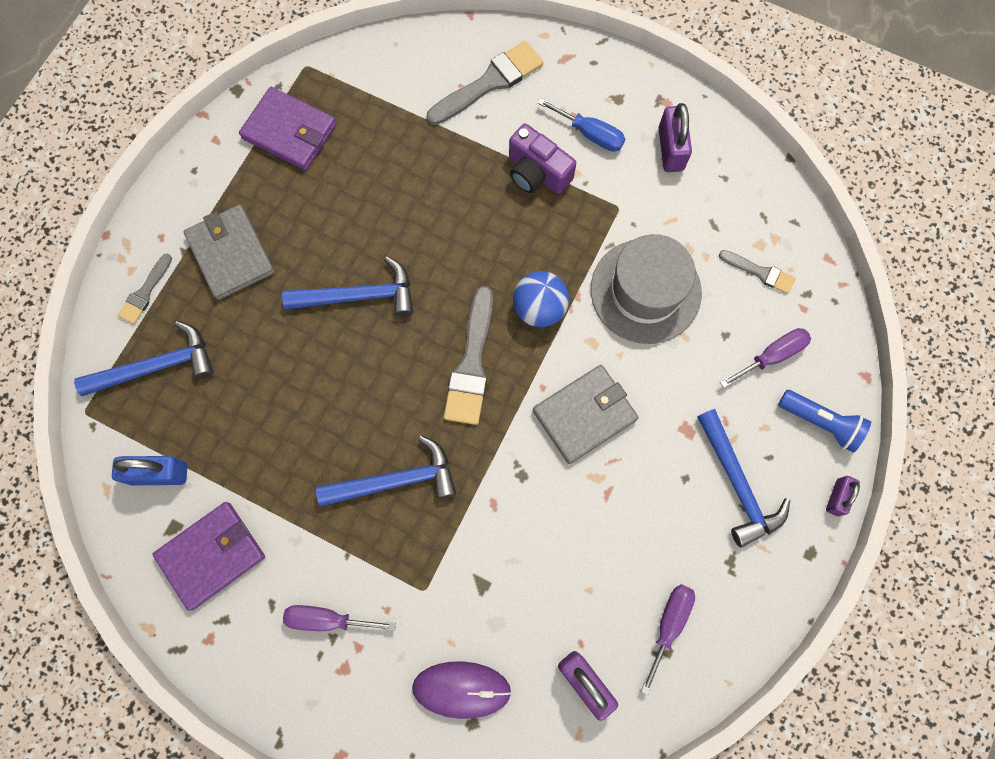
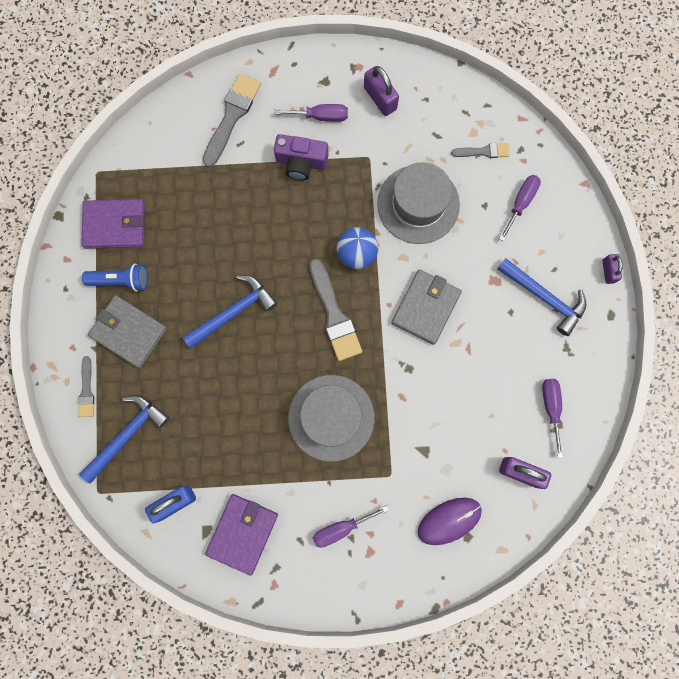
camera: 30 degrees left, 5 degrees up
(395, 480) = (331, 417): blue hammer -> grey hat
(590, 134) = (321, 116): blue screwdriver -> purple screwdriver
(820, 422) = (573, 229): blue flashlight -> blue flashlight (121, 280)

